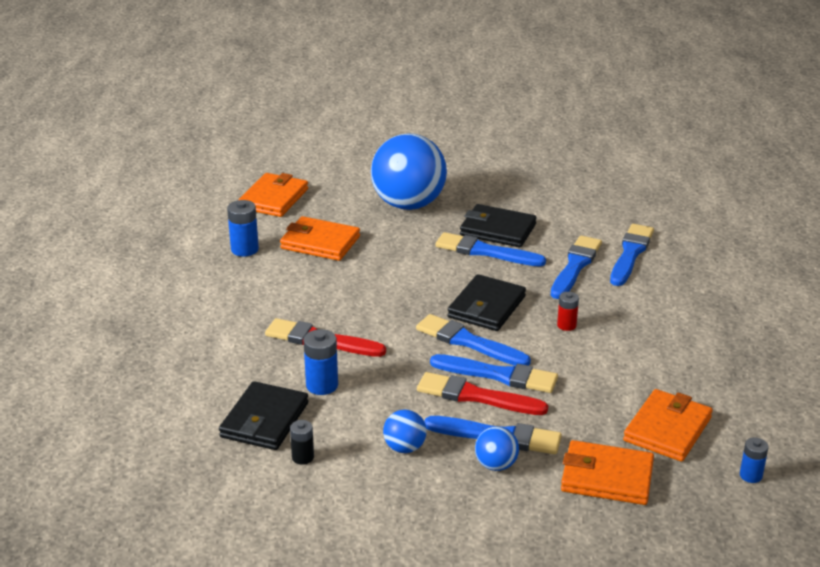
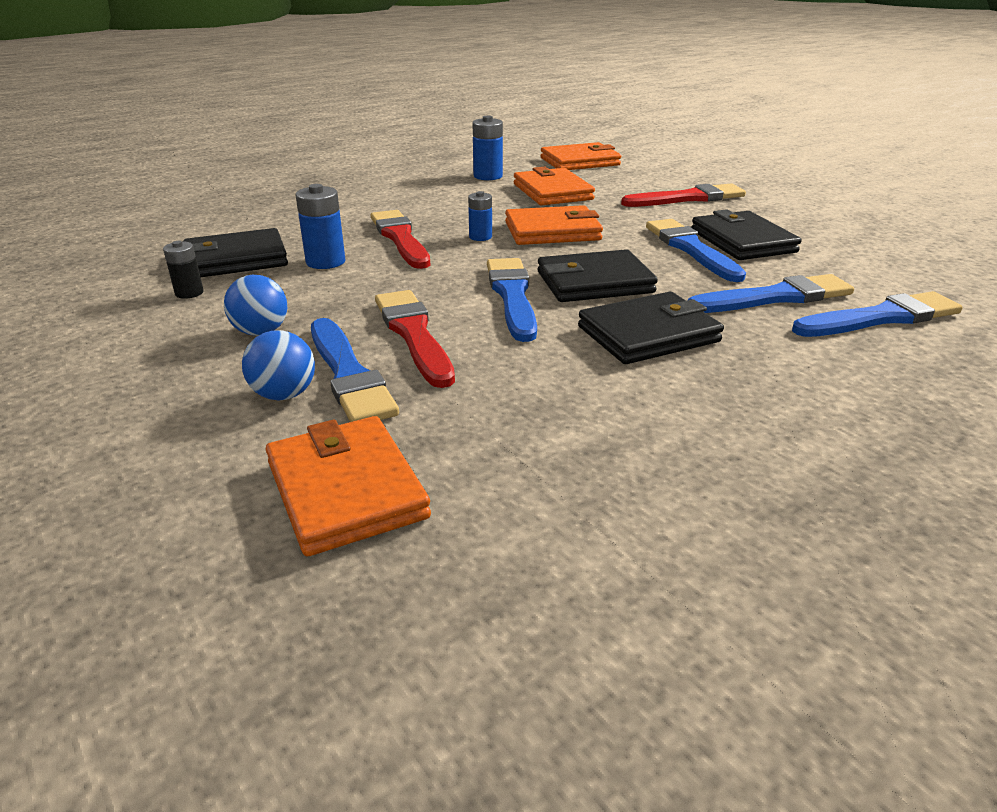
camera: 50 degrees right, 0 degrees up
(408, 204) = (687, 198): blue ball -> red brush
(499, 375) = (476, 332): blue brush -> none
(566, 325) = (648, 334): red battery -> black wallet
(667, 429) = (539, 499): orange wallet -> orange wallet (552, 231)
(750, 475) = (528, 658): blue battery -> blue battery (480, 237)

